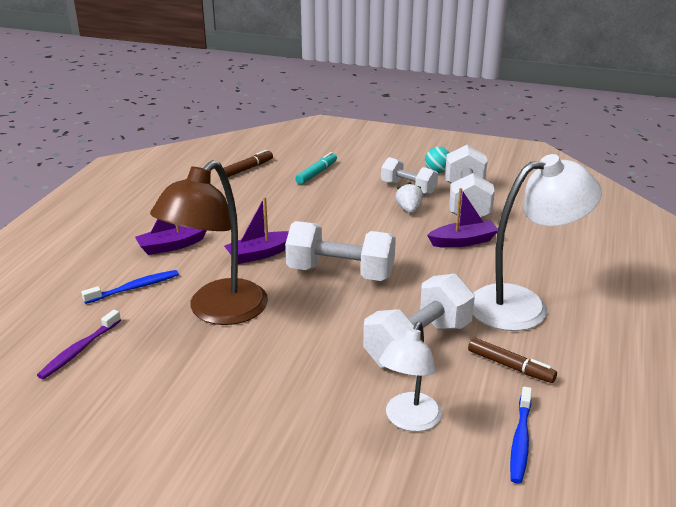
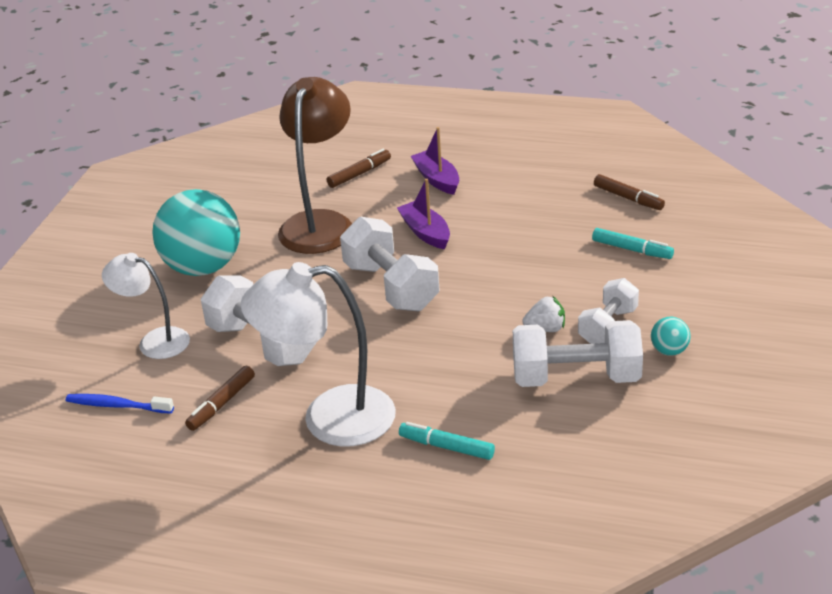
camera: 90 degrees right, 5 degrees up
(79, 350) = (267, 167): purple toothbrush -> none
(134, 288) = (359, 174): blue toothbrush -> brown marker
(218, 312) = (320, 223): brown lamp -> brown lamp turned 75 degrees clockwise
(275, 391) = (203, 267): none -> turquoise ball
(340, 273) = (391, 287): white dumbbell -> white dumbbell turned 45 degrees counterclockwise
(463, 241) = (469, 374): purple boat -> none
(523, 305) = (329, 418): white lamp -> white lamp turned 105 degrees clockwise
(548, 254) = (446, 447): none -> turquoise marker

